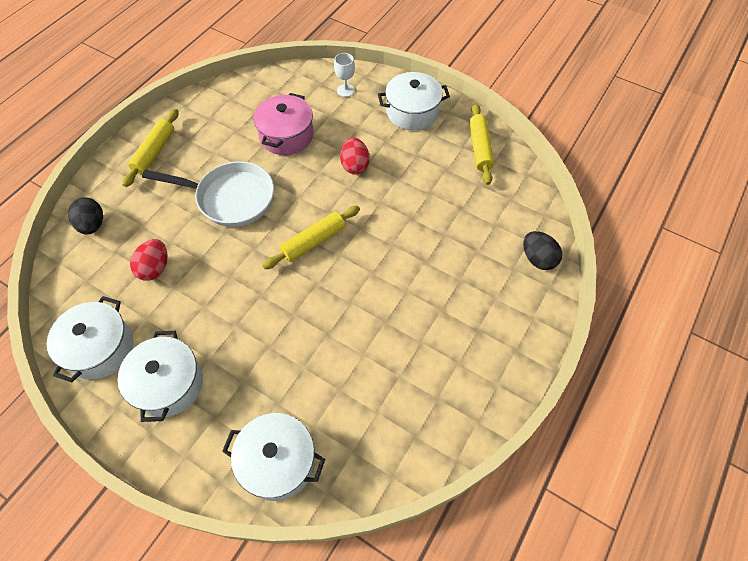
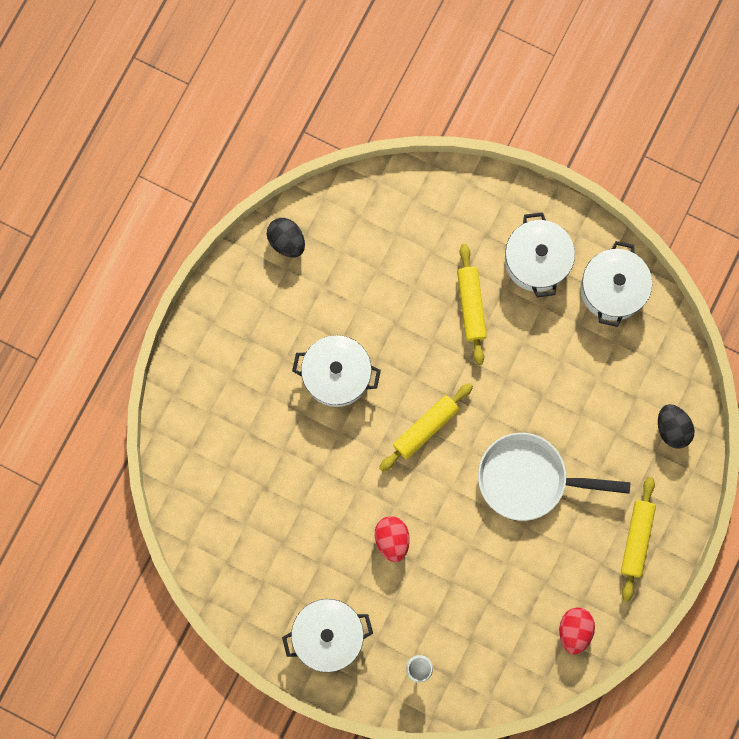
camera: 175 degrees right, 20 degrees up
(155, 268) = (586, 381): red egg -> red egg (574, 630)
(278, 462) = (423, 202): white pot -> white pot (337, 375)
(286, 136) = (481, 580): pink pot -> none
(480, 148) = (242, 580): yellow rolling pin -> yellow rolling pin (471, 306)
(538, 259) = (184, 427): black egg -> black egg (287, 242)

